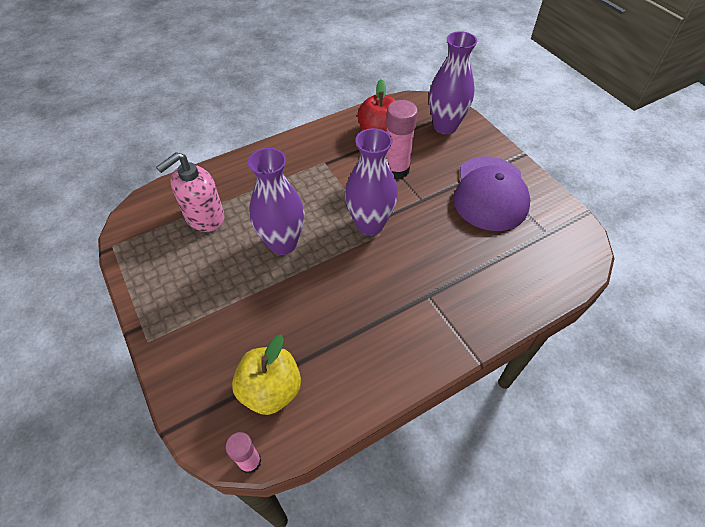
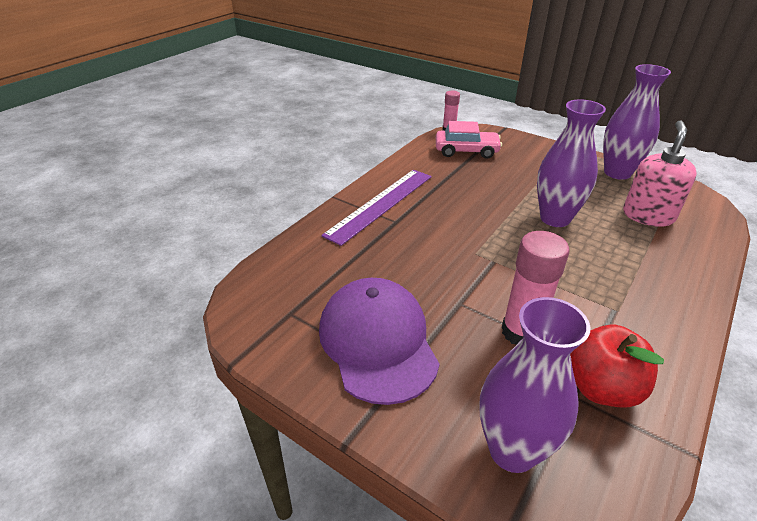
camera: 155 degrees right, 15 degrees down
(271, 390) = (466, 151): yellow apple -> pink car
(370, 224) = (494, 258): purple vase -> purple vase (617, 173)
(432, 326) = (380, 204): none -> purple ruler

